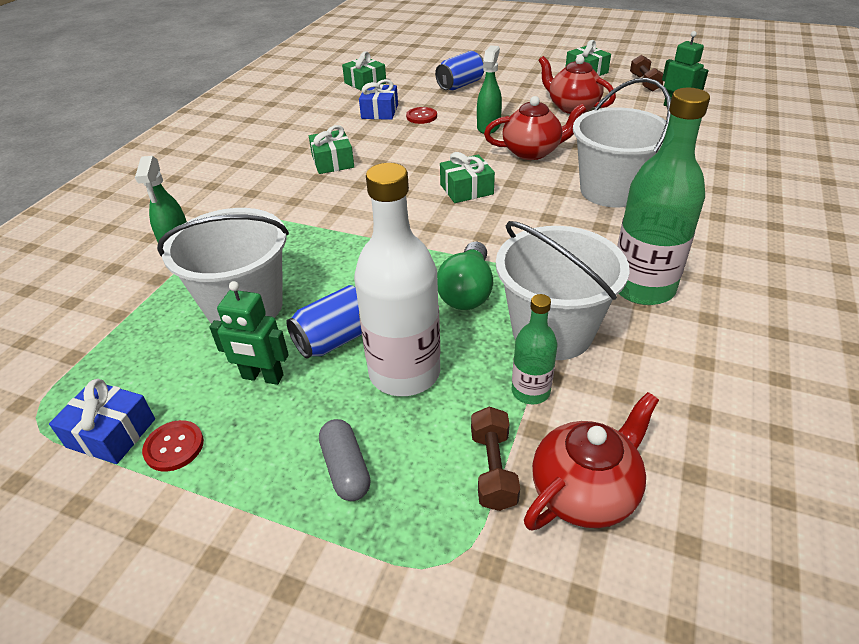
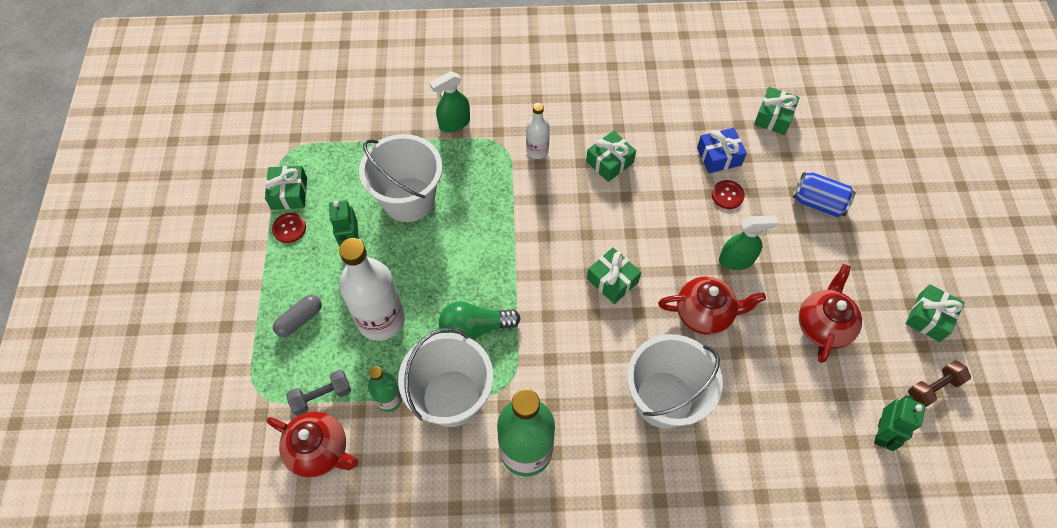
camera: 65 degrees right, 20 degrees up
(111, 433) = (289, 193): blue gift -> green gift
(276, 199) = (537, 150): none -> white bottle
(336, 339) = (397, 267): blue can -> none
(493, 469) = (321, 396): brown dumbbell -> grey dumbbell
(532, 152) = (704, 314): red teapot -> red teapot turned 60 degrees counterclockwise

